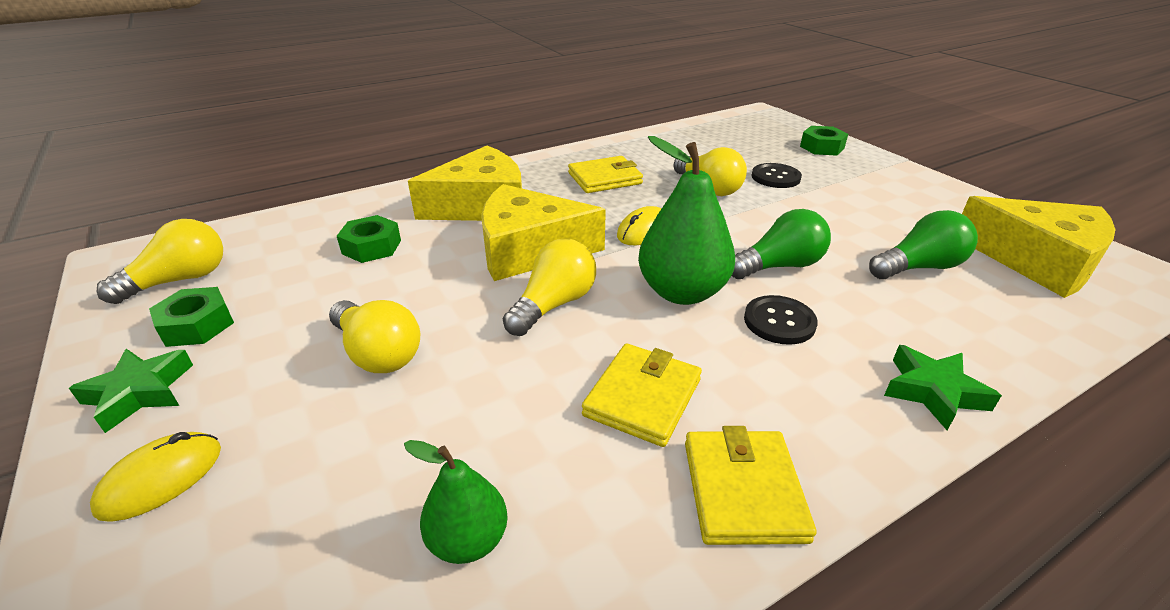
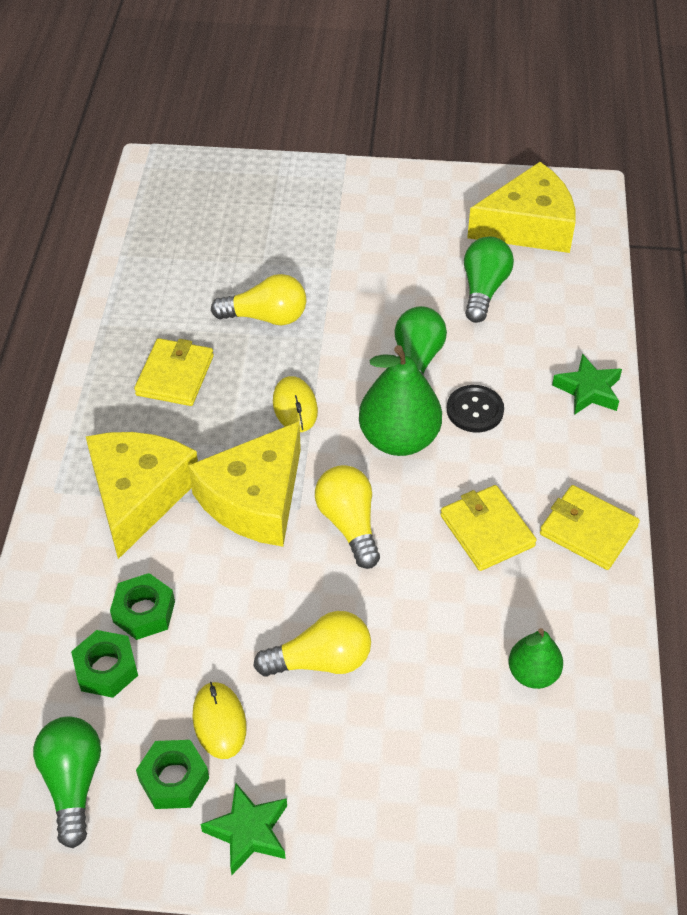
camera: 55 degrees left, 15 degrees up
(161, 478) = (365, 826): yellow mouse -> yellow mouse (219, 722)
(180, 280) = (73, 783): yellow light bulb -> green light bulb
(775, 177) = (291, 260): black button -> none
(822, 147) = (270, 187): green nut -> green nut (106, 669)

